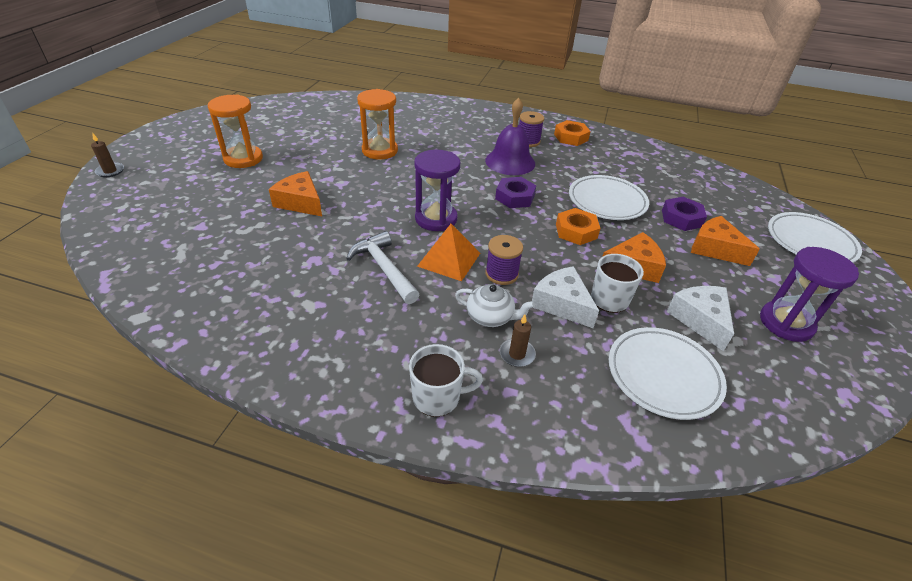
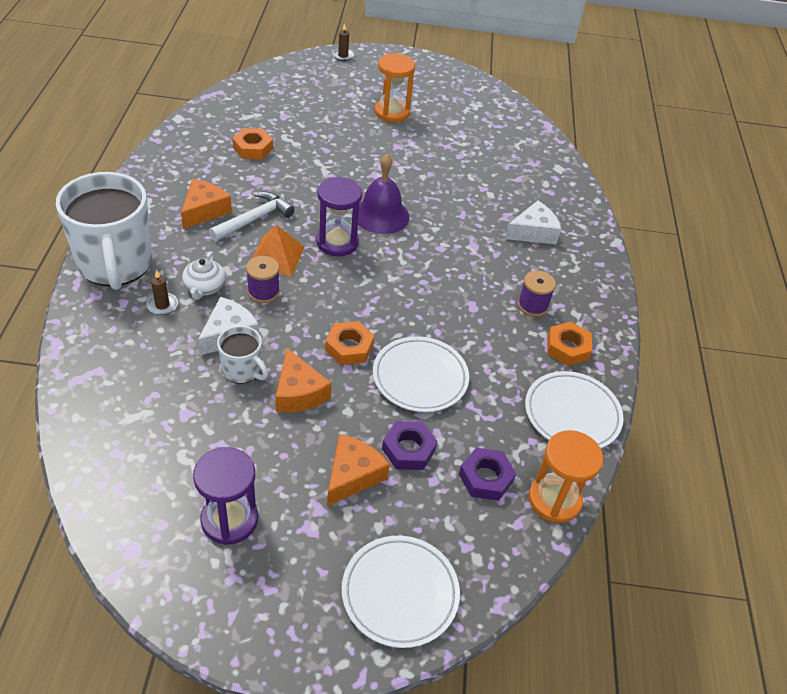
camera: 75 degrees right, 5 degrees up
(251, 256) = (253, 148): none -> orange nut
(300, 202) = (334, 157): orange cheese -> orange cheese (204, 210)
(380, 151) = (447, 190): orange hourglass -> orange hourglass (554, 500)
(438, 397) = (115, 264): white mug -> white mug, size x2.10
(510, 162) = (473, 291): purple bell -> purple bell (381, 215)
(515, 197) = (398, 297): purple nut -> purple nut (486, 478)
(663, 375) = (146, 401): white plate -> white plate (572, 414)
(700, 319) = (223, 440): white cheese -> white cheese (533, 232)

